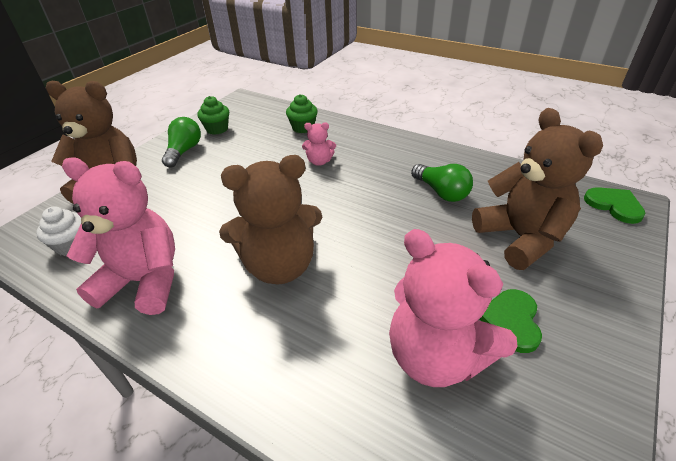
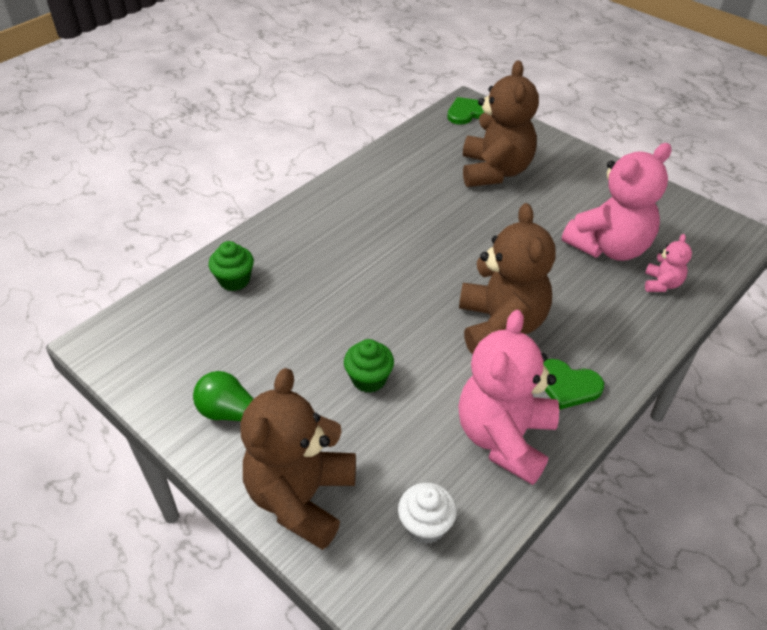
camera: 80 degrees left, 5 degrees up
(217, 129) = (185, 374): green cupcake -> green cupcake (369, 379)
(319, 161) = (326, 275): pink teddy bear -> pink teddy bear (661, 284)
(441, 192) = (418, 197): green light bulb -> none
(511, 321) = (580, 203): green heart -> green heart (567, 385)
(521, 238) = (495, 171): brown teddy bear -> brown teddy bear turned 105 degrees clockwise

